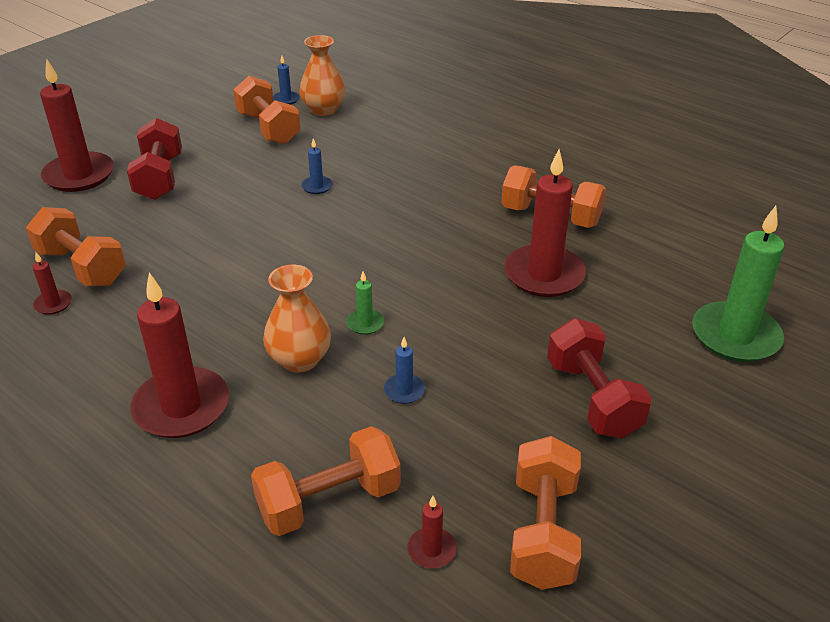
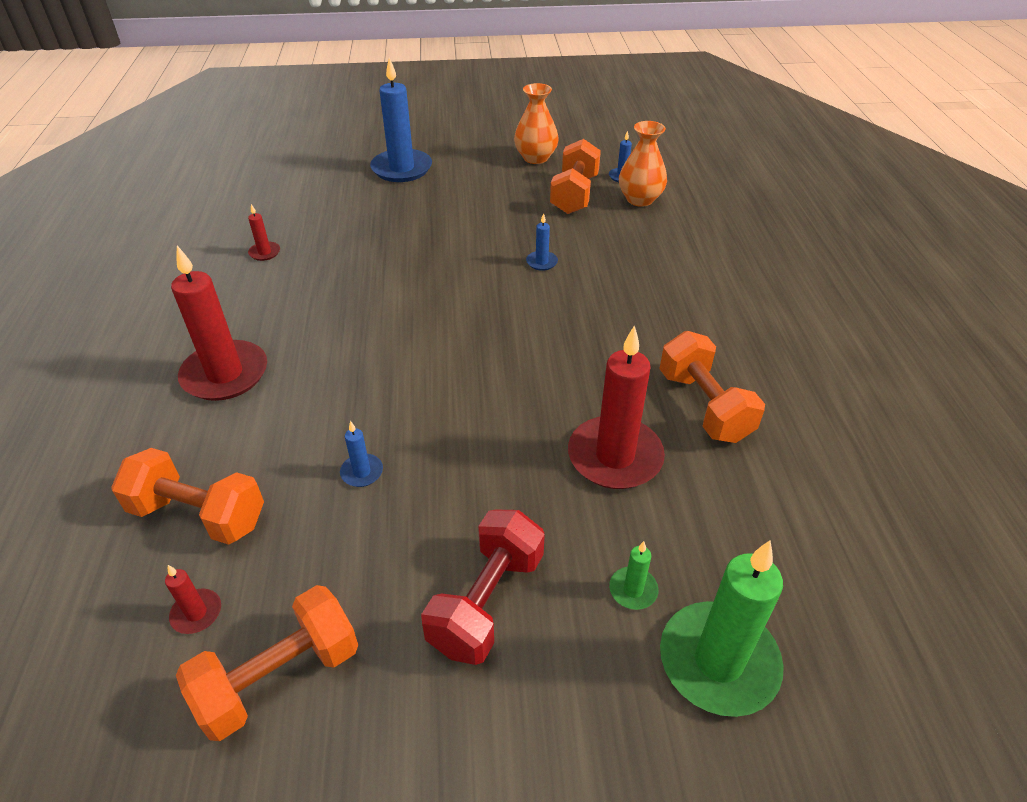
camera: 45 degrees right, 5 degrees up
(79, 175) = (402, 169): red candle -> blue candle
(81, 267) = (313, 236): orange dumbbell -> none
(159, 178) = (446, 196): red dumbbell -> none
(299, 360) = (334, 393): orange vase -> orange vase (535, 158)
(365, 323) = (415, 397): green candle -> green candle (633, 590)

